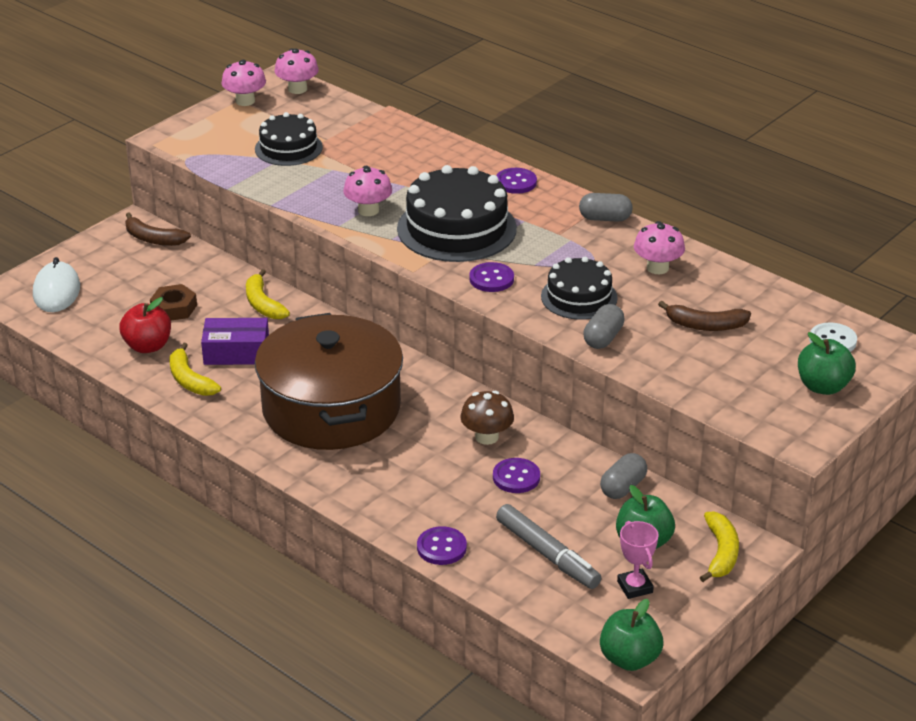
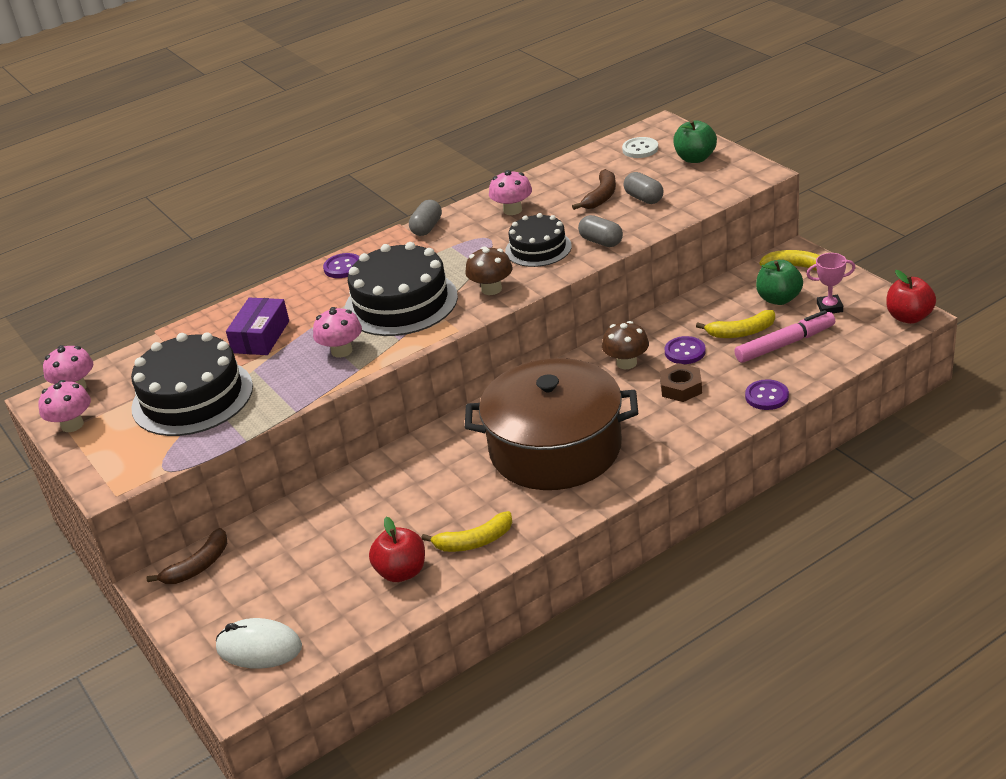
camera: 70 degrees left, 0 degrees up
(174, 308) = (341, 551): brown nut -> brown nut (681, 388)
(236, 352) = (441, 507): purple box -> purple box (261, 337)
(263, 304) = (366, 486): yellow banana -> yellow banana (741, 332)
(288, 148) = (192, 397): black cake -> black cake, size x1.65
(491, 279) = (491, 289): purple button -> brown mushroom
(547, 554) = (784, 344): grey marker -> pink marker
(623, 487) = (711, 302): grey capsule -> grey capsule (644, 198)
(629, 659) = (909, 317): green apple -> red apple

